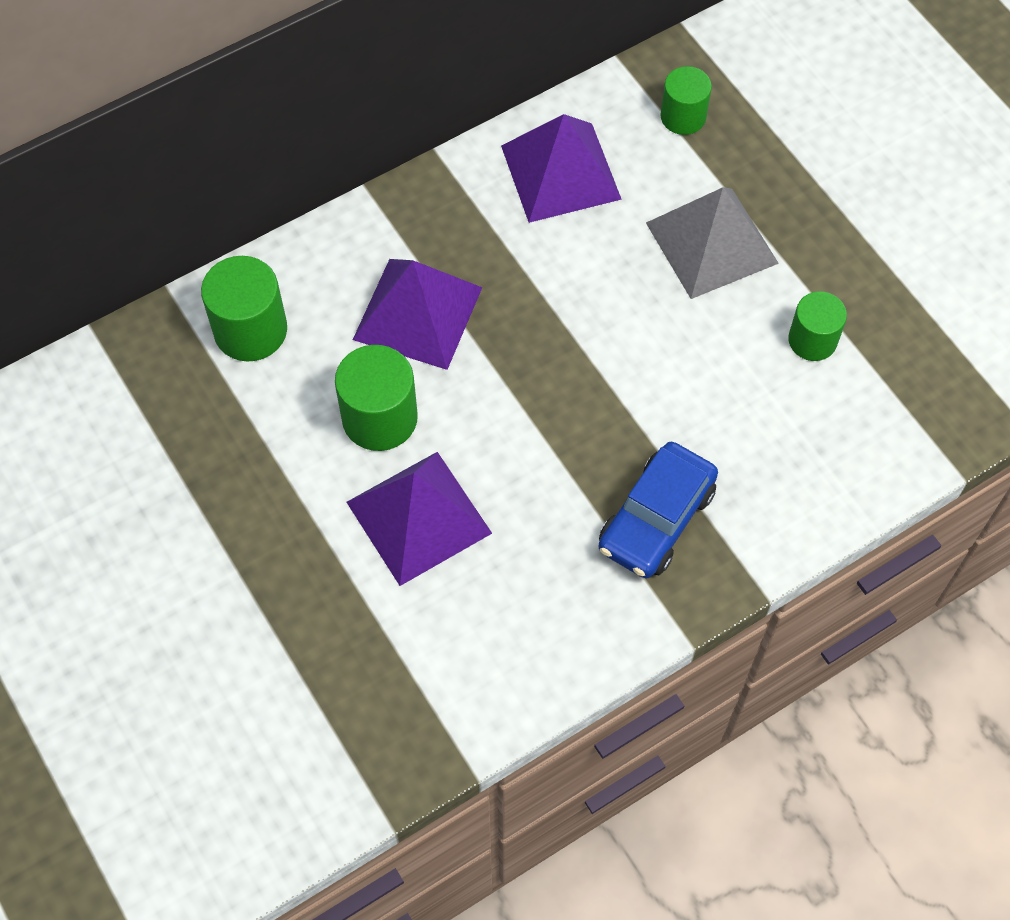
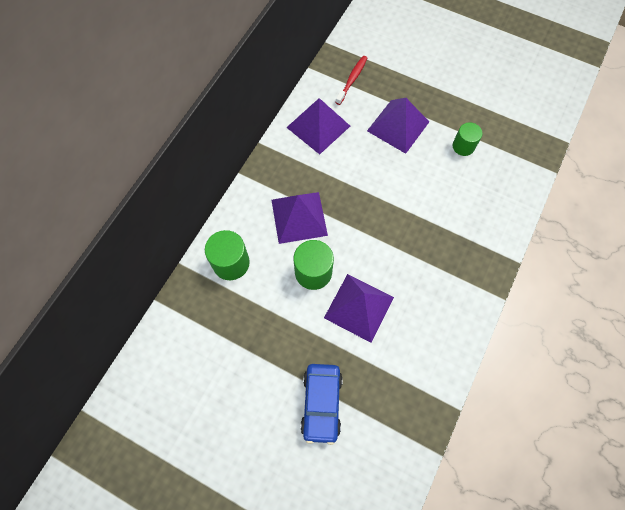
camera: 30 degrees left, 5 degrees up
(656, 519) = (454, 253): blue car -> blue car (321, 403)
(683, 116) = (352, 80): green cylinder -> red toothbrush
(711, 243) = (398, 126): grey pyramid -> purple pyramid

